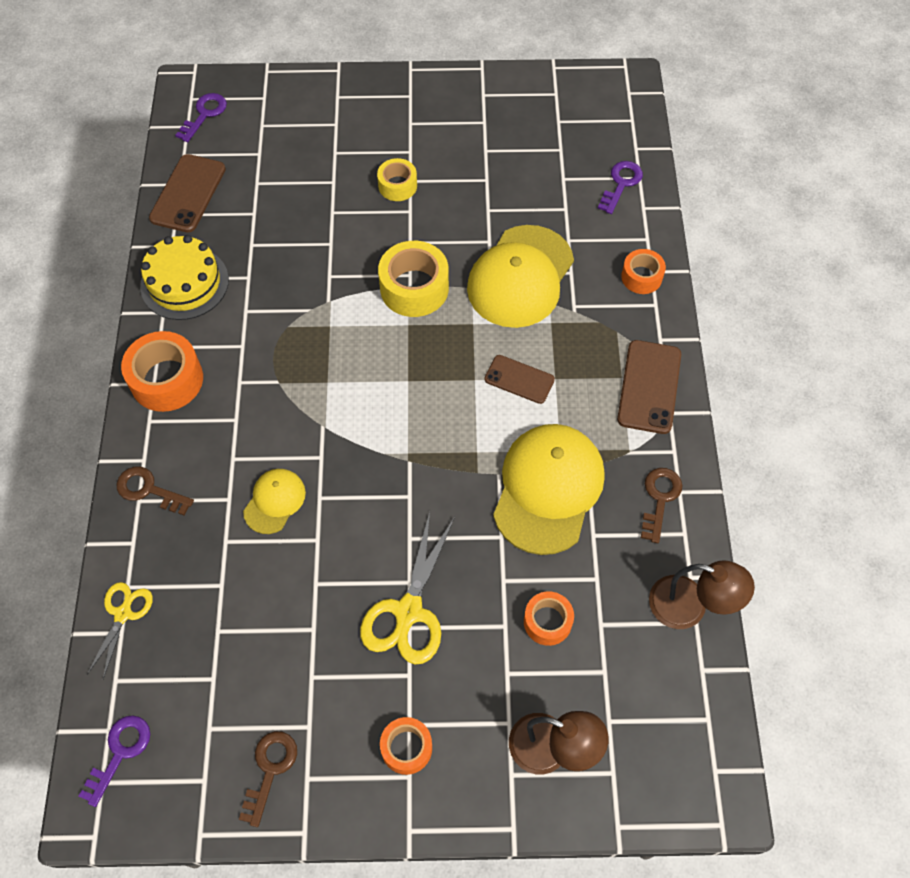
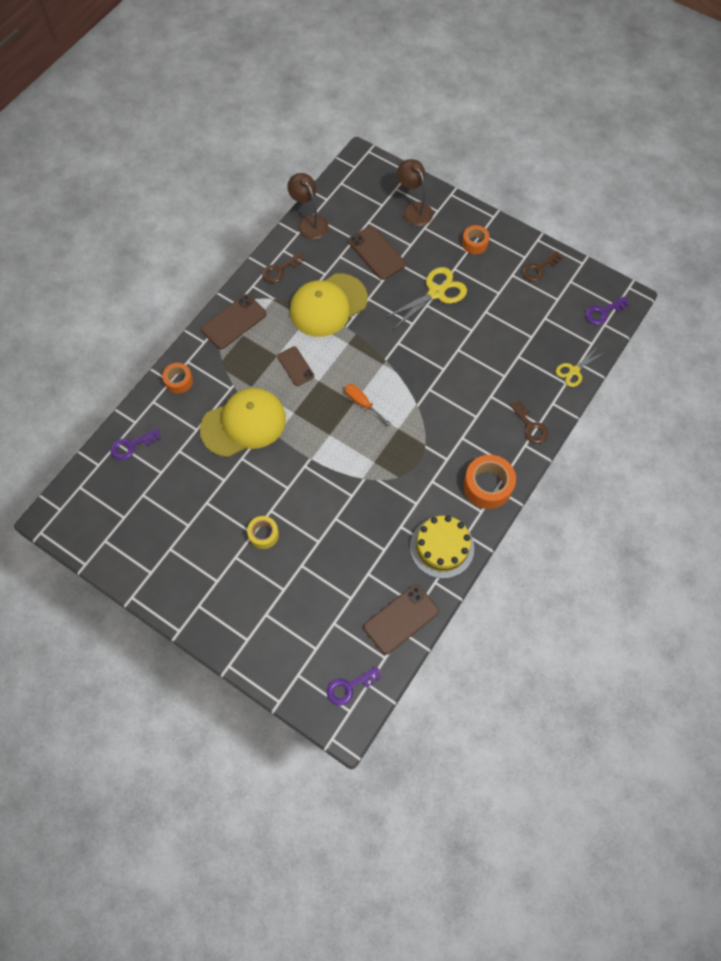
camera: 145 degrees left, 5 degrees up
(274, 501) = (467, 380): yellow cap -> none
(396, 385) = (362, 403): none -> orange screwdriver
(414, 288) = (308, 455): yellow tape -> none
(547, 622) = (376, 253): orange tape -> brown phone

